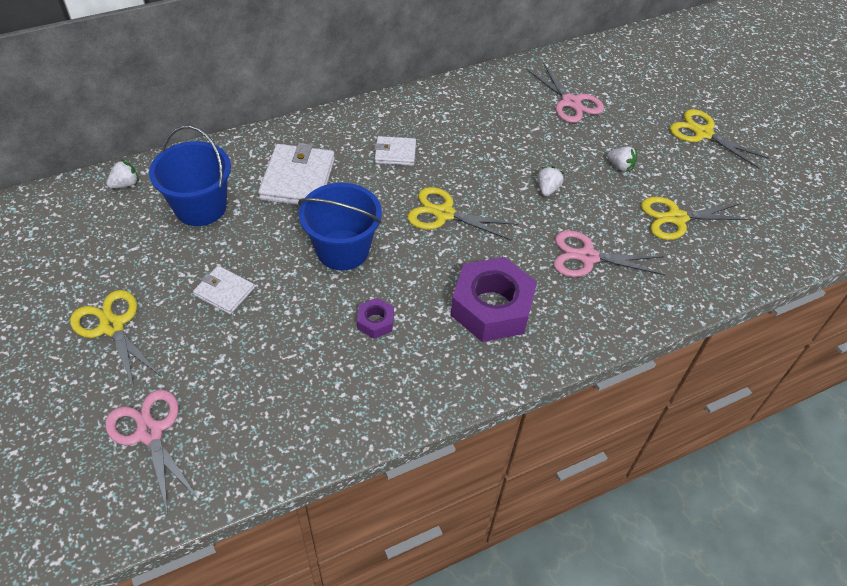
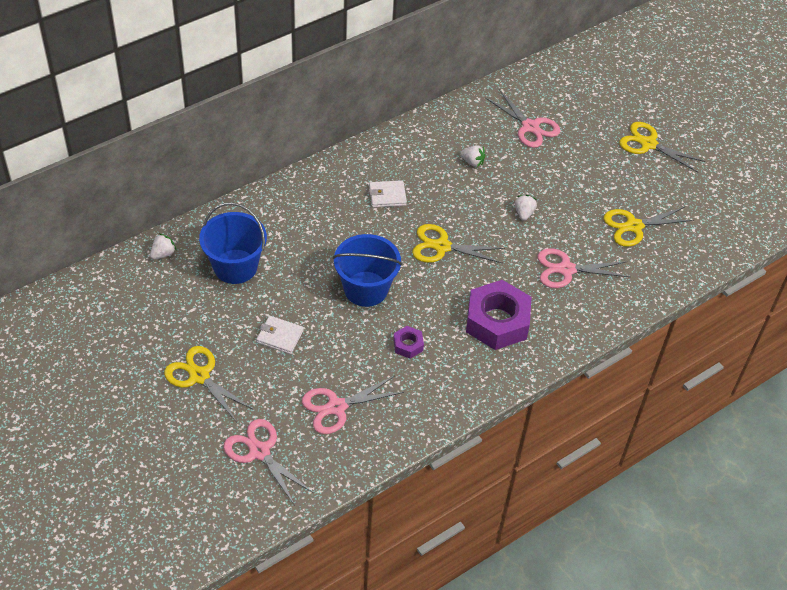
camera: 10 degrees left, 0 degrees up
(265, 388) = (336, 407): none -> pink scissors
(298, 179) = (310, 230): white wallet -> none
(620, 166) = (581, 184): white strawberry -> white strawberry (472, 162)

